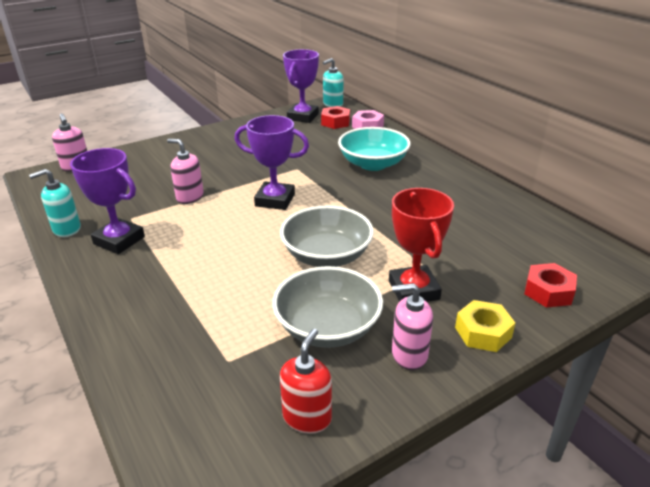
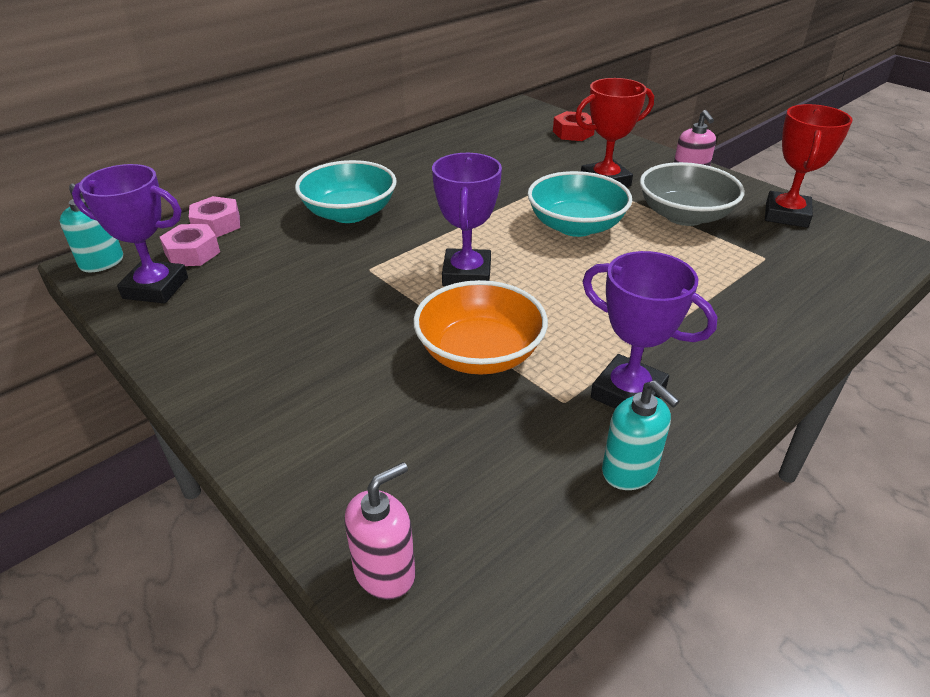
camera: 100 degrees left, 5 degrees up
(119, 240) = (628, 393): purple trophy -> purple trophy turned 75 degrees counterclockwise
(190, 197) = (480, 353): pink soap dispenser -> orange bowl
(307, 417) = (786, 215): red soap dispenser -> red trophy
(327, 256) = (576, 226): grey bowl -> turquoise bowl
(335, 122) = (192, 253): red nut -> pink nut
(483, 332) = (640, 156): yellow nut -> none

